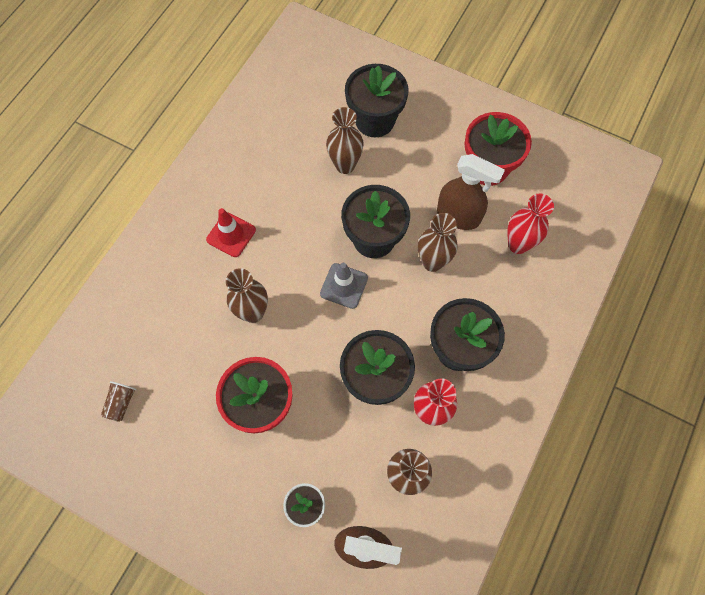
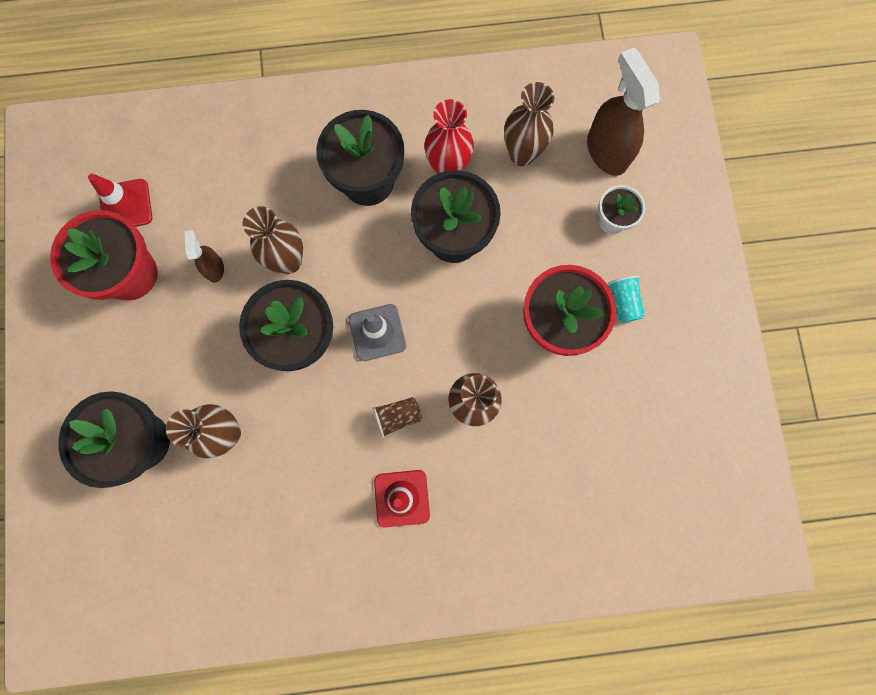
camera: 125 degrees left, 10 degrees up
(121, 403) = (658, 464): brown cup -> brown cup (397, 416)
(241, 465) = (623, 302): none -> turquoise cup
(458, 216) = (214, 268): brown spray bottle -> brown spray bottle, size x0.51
(518, 244) = (210, 190): red vase -> none
(539, 189) = (126, 205): none -> red traffic cone

